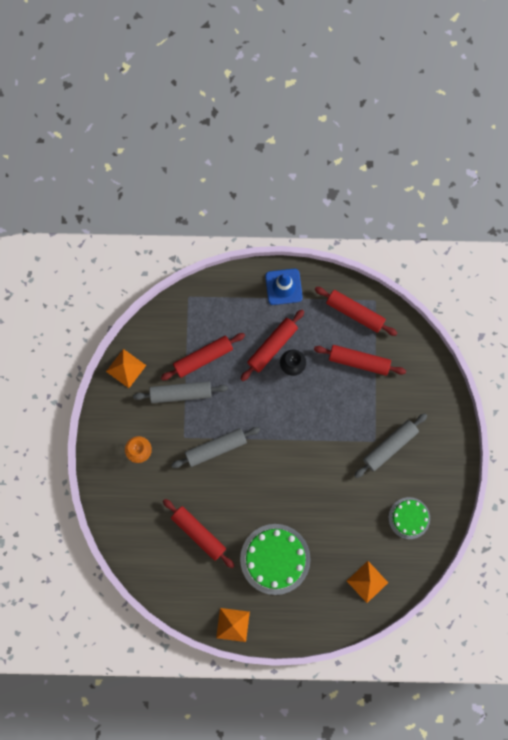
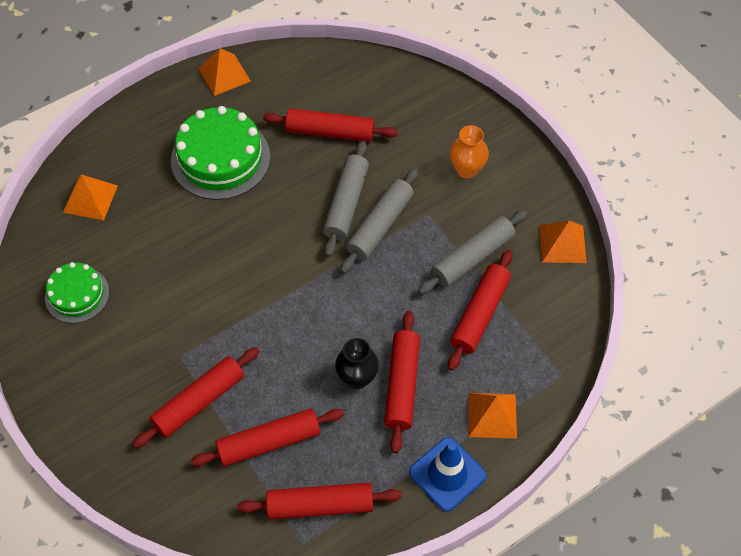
camera: 145 degrees right, 20 degrees down
(239, 300) = (492, 415): none -> orange pyramid
(380, 407) = (199, 402): none -> red rolling pin
(390, 446) = (155, 362): grey rolling pin -> grey rolling pin (346, 204)

